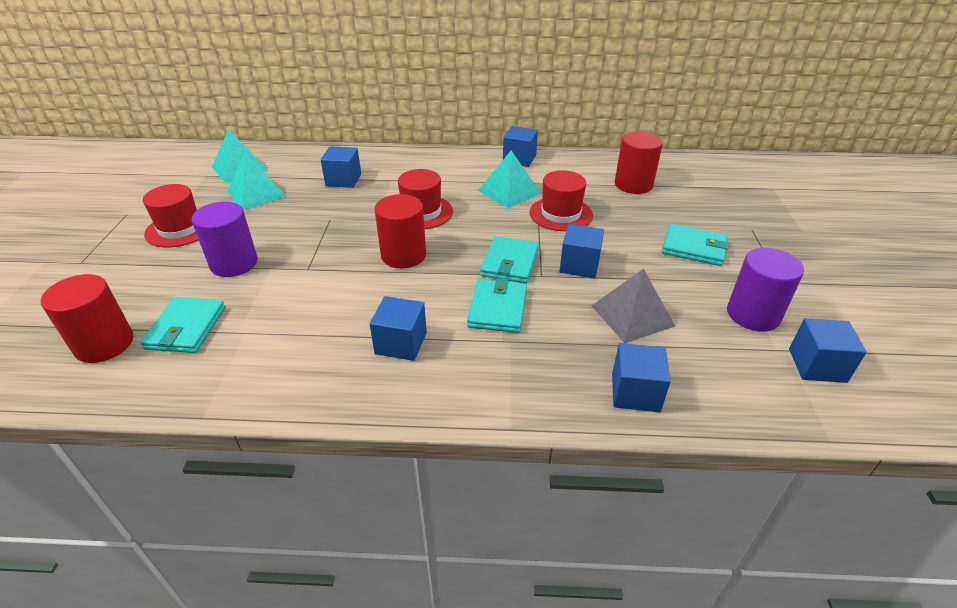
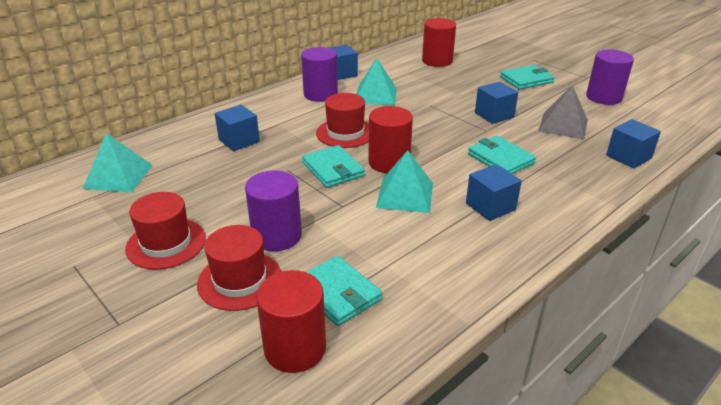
camera: 45 degrees left, 5 degrees down
(257, 193) = (181, 184): turquoise pyramid -> turquoise pyramid (405, 195)
(467, 170) = (320, 94): none -> purple cylinder
(509, 263) = (458, 133): turquoise wallet -> turquoise wallet (333, 169)
(561, 214) = (431, 94): red hat -> red hat (240, 280)
(817, 365) = (660, 105): blue cube -> none

